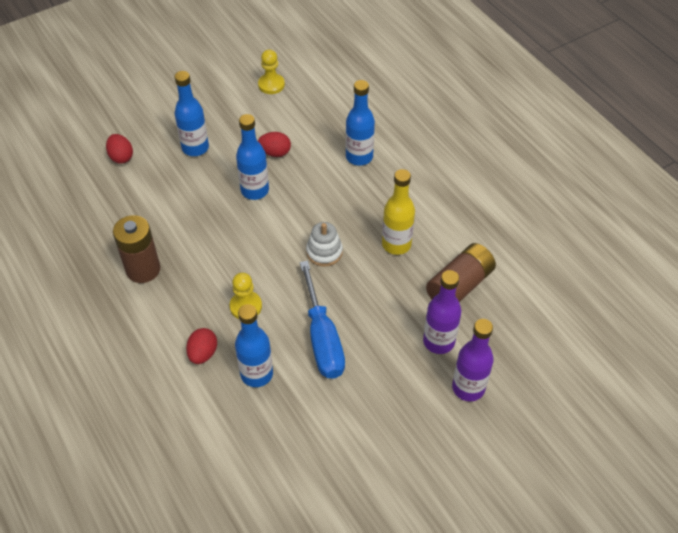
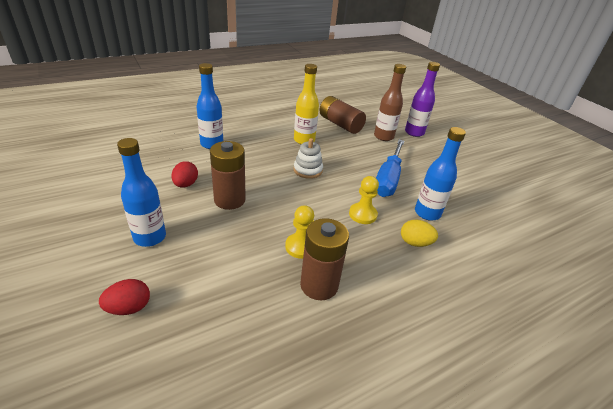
camera: 90 degrees left, 15 degrees down
(203, 353) = (415, 243): red egg -> yellow egg
(255, 190) = (229, 200): blue bottle -> brown battery
(271, 85) = (87, 179): yellow pawn -> yellow pawn (301, 246)
(322, 338) = (388, 179): blue screwdriver -> blue screwdriver turned 120 degrees clockwise
(438, 341) = (383, 137): purple bottle -> brown bottle

